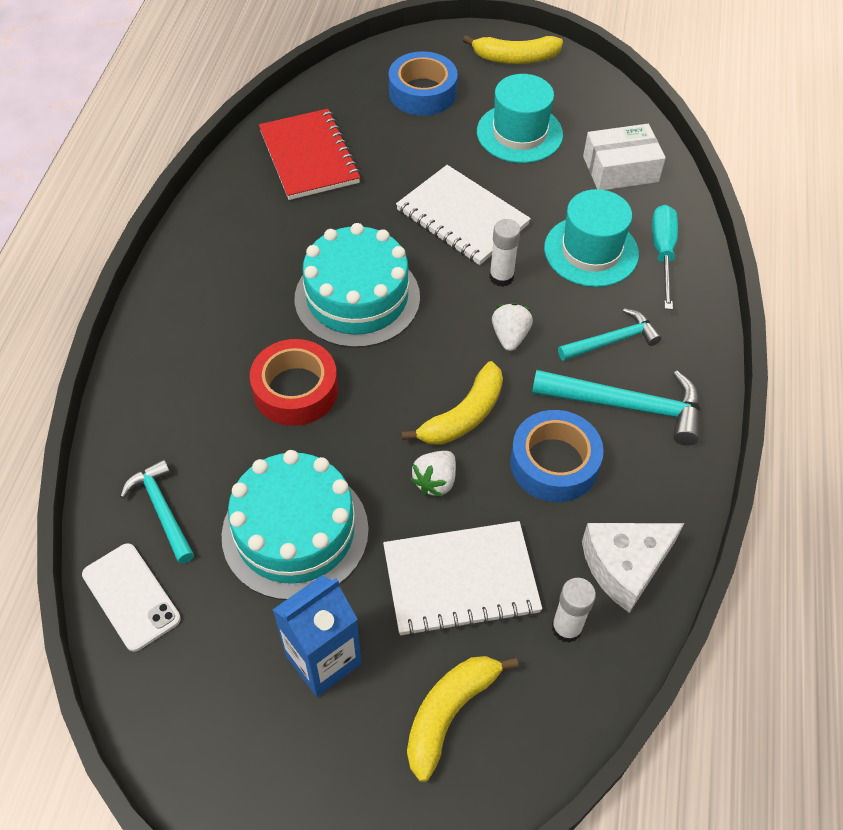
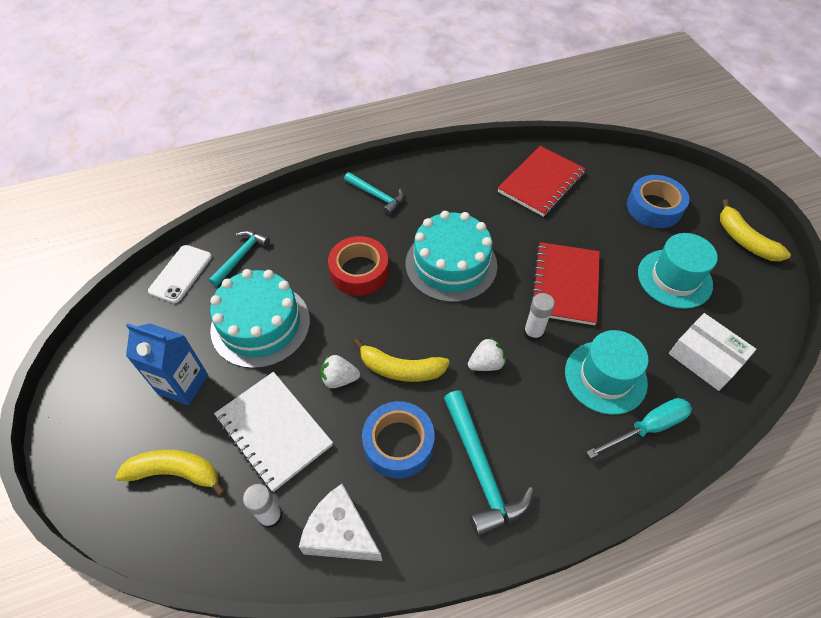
camera: 60 degrees right, 0 degrees up
(462, 218) = (565, 284): white notebook -> red notebook
(612, 341) = (533, 431): turquoise hammer -> turquoise hammer (376, 196)

